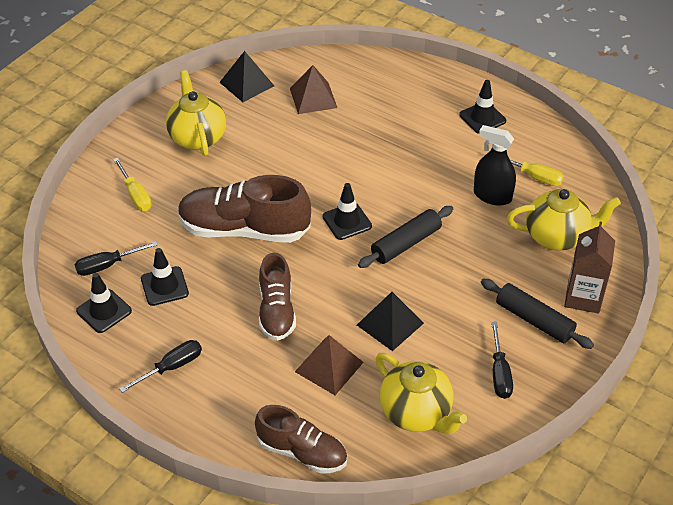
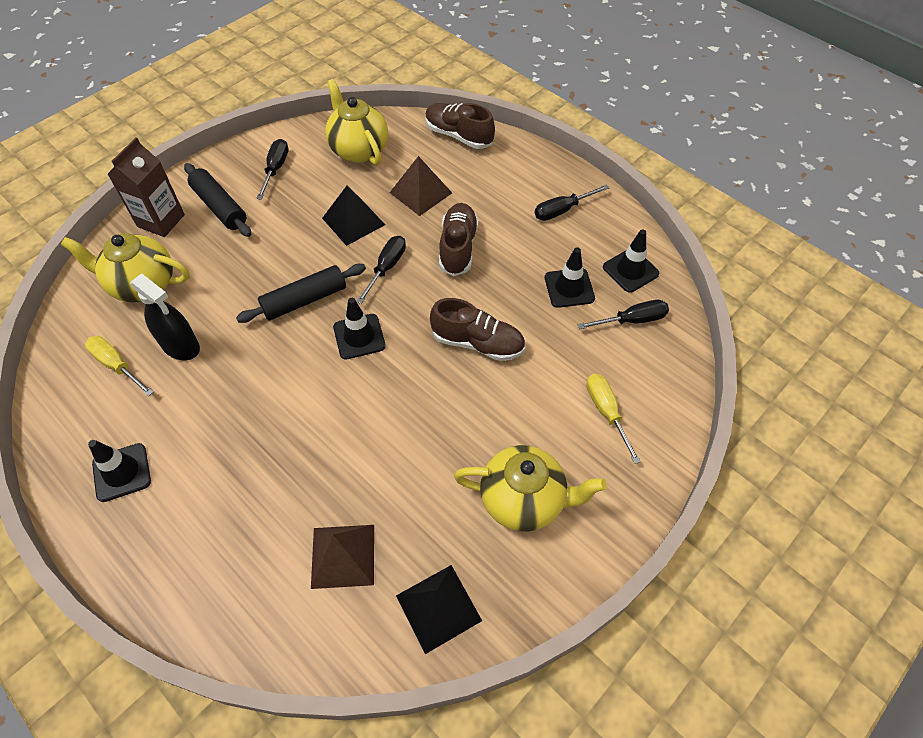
camera: 170 degrees left, 10 degrees up
(197, 137) = (523, 500): yellow teapot -> yellow teapot turned 75 degrees counterclockwise
(244, 230) = (478, 343): brown shoe -> brown shoe, size x0.63
(341, 282) = (386, 268): none -> black screwdriver

